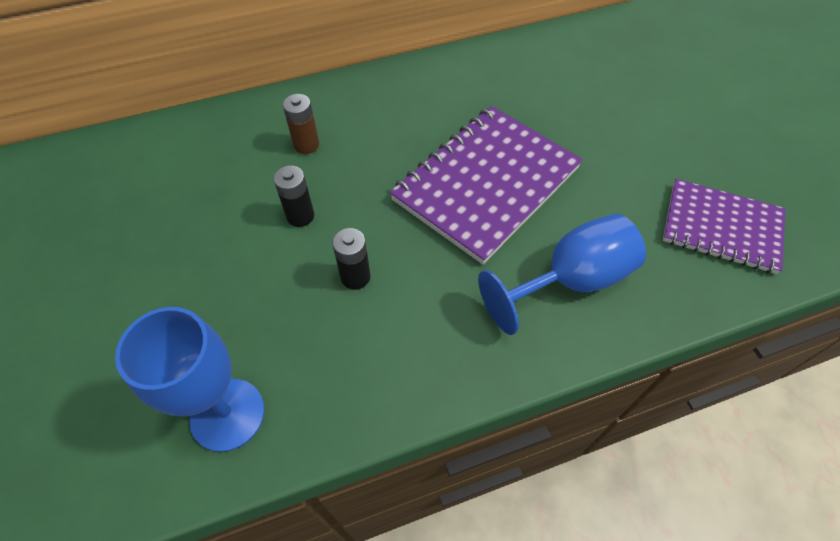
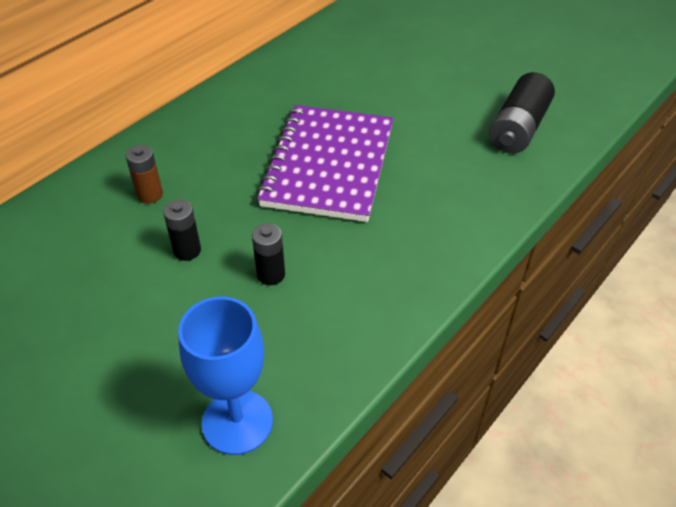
camera: 30 degrees left, 10 degrees down
(570, 280) = (439, 205): blue goblet -> none
(721, 228) = (518, 128): purple notebook -> black battery

